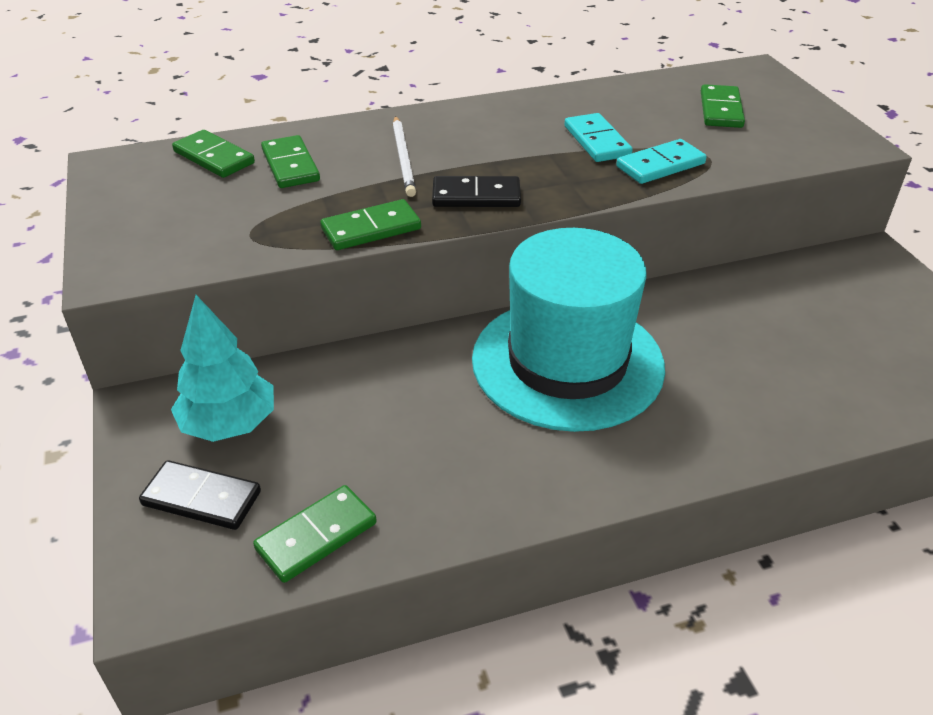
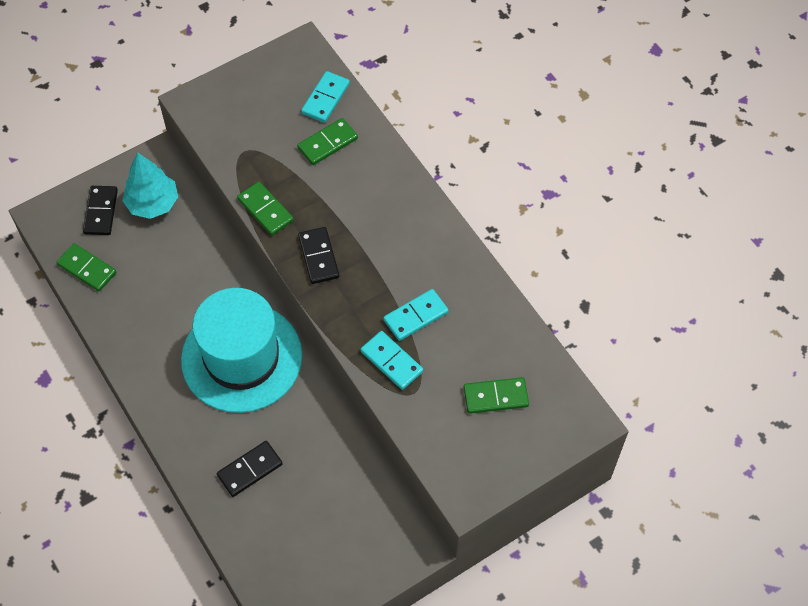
camera: 75 degrees right, 20 degrees up
(214, 157) = (325, 99): green domino -> turquoise domino
(403, 158) = (355, 203): white pencil -> none
(763, 381) = (250, 470): none -> black domino

